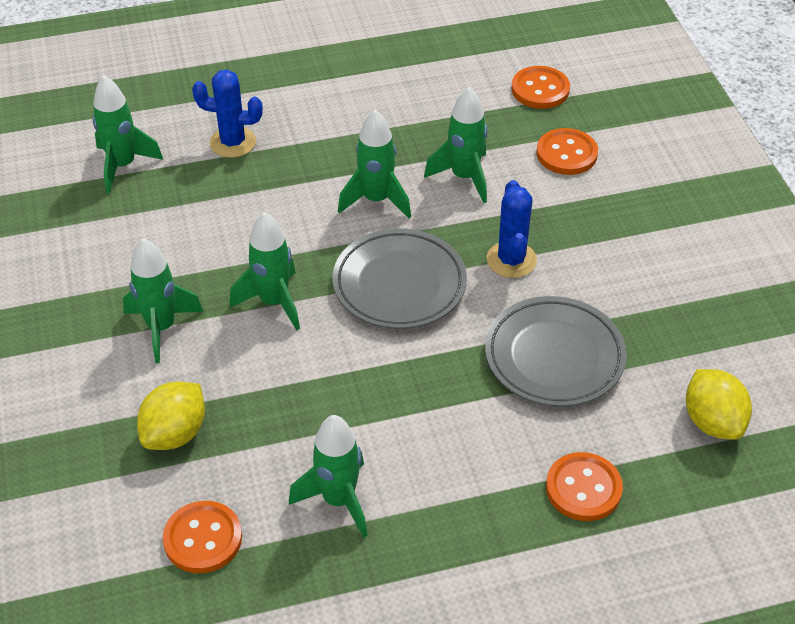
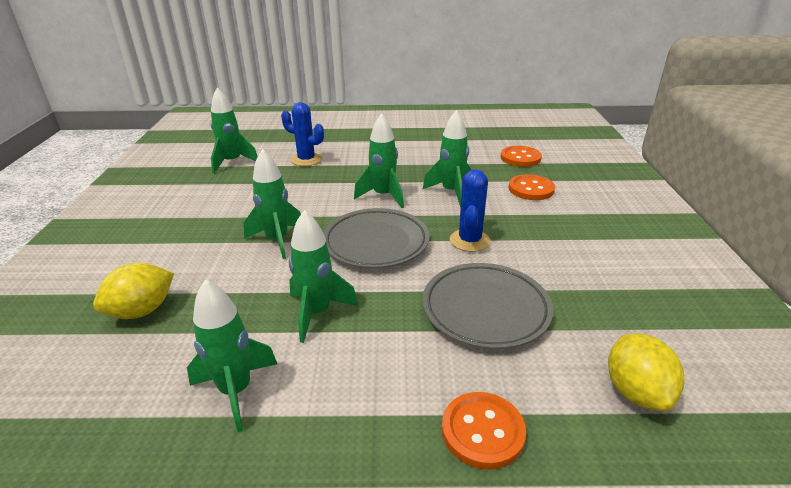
camera: 15 degrees right, 15 degrees down
(161, 328) = (188, 243): green rocket -> green rocket (317, 313)
(203, 539) = (95, 400): orange button -> none

